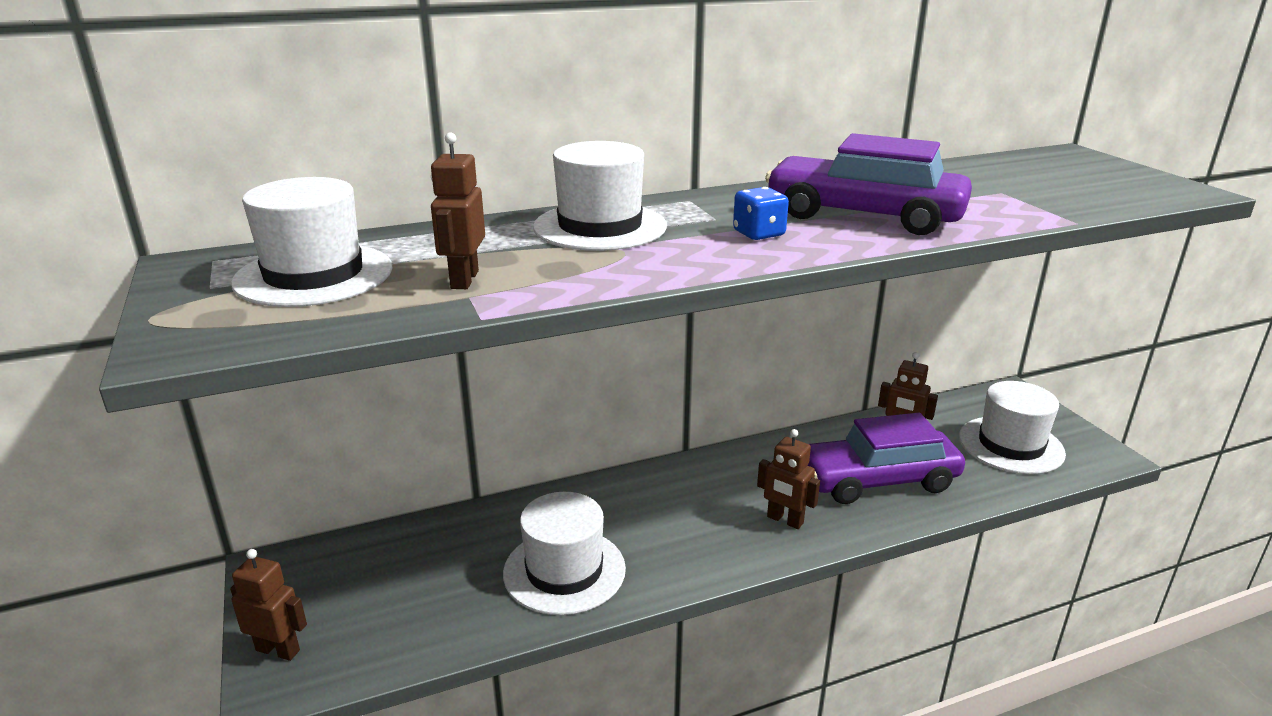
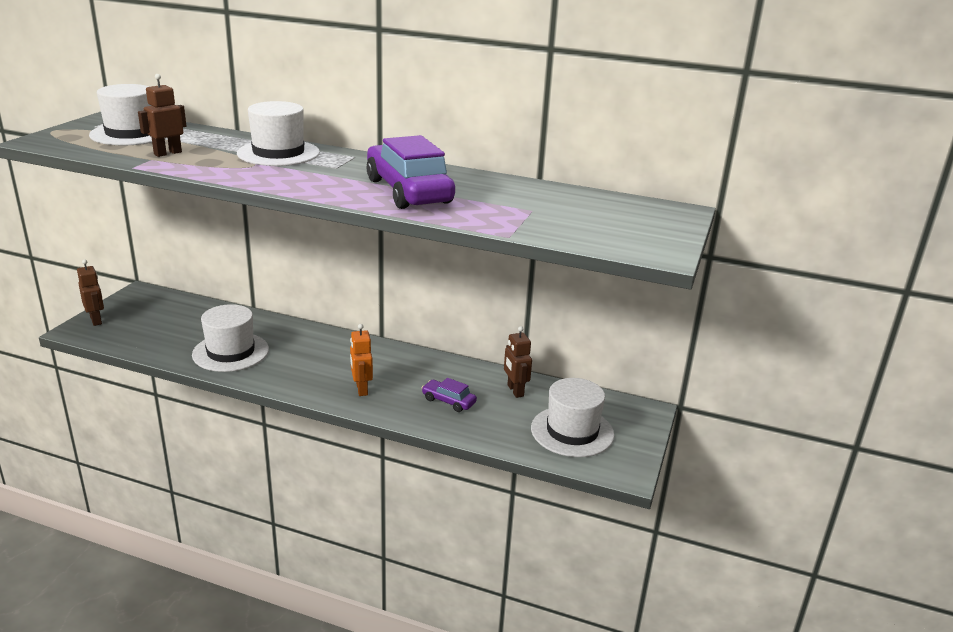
camera: 40 degrees right, 0 degrees up
(758, 234) = (330, 180): blue dice -> none
(785, 520) = (361, 389): brown robot -> orange robot
(877, 480) = (448, 401): purple car -> purple car, size x0.47

